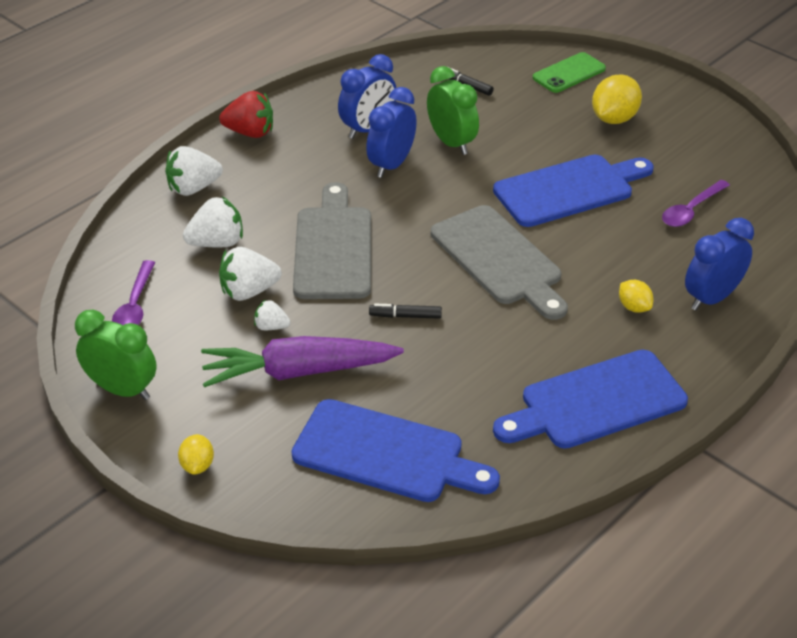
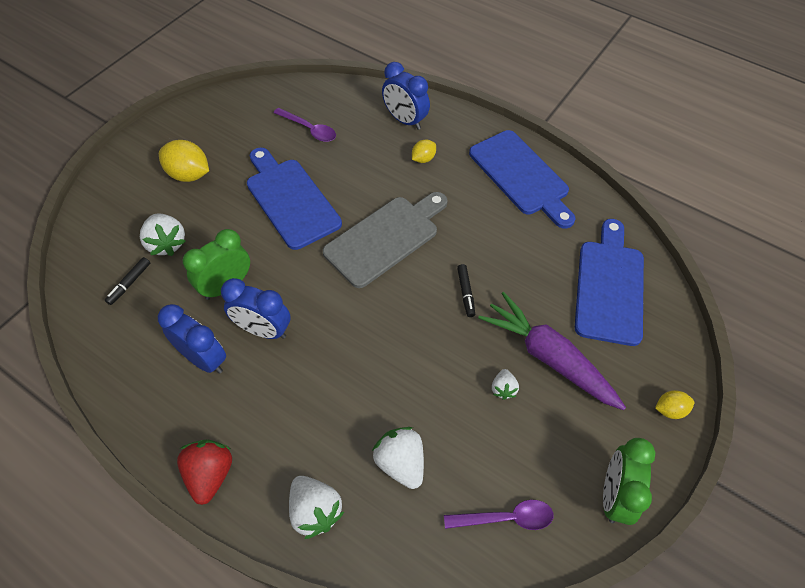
camera: 100 degrees left, 15 degrees up
(249, 291) = (463, 417): white strawberry -> white strawberry (167, 243)
(299, 372) = (548, 357): purple carrot -> purple carrot turned 150 degrees clockwise
(333, 248) = (391, 359): grey cutting board -> none
(569, 73) = (114, 207): green phone -> none

